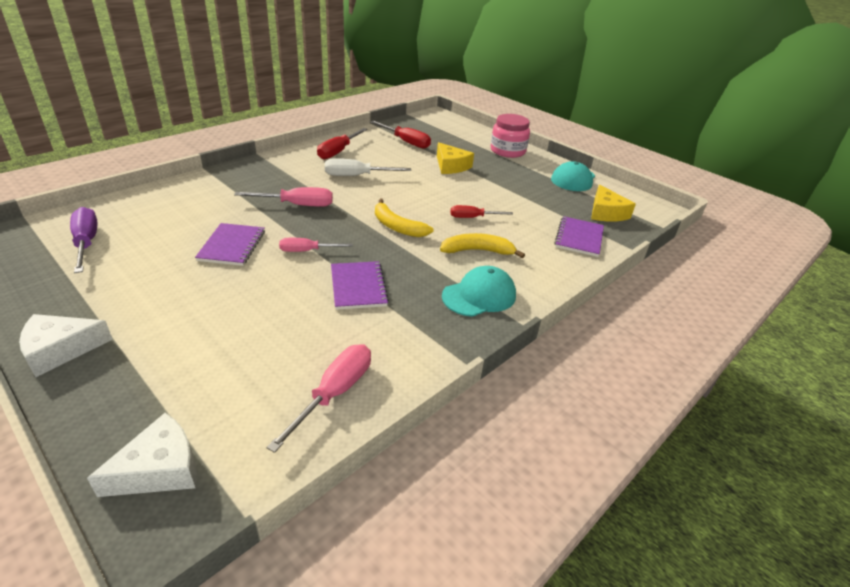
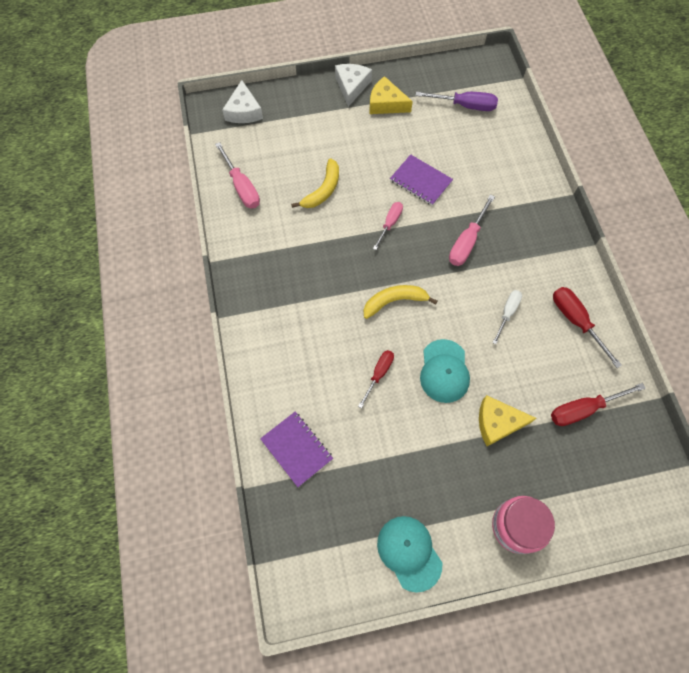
camera: 125 degrees right, 30 degrees up
(357, 176) = (507, 313): white screwdriver -> white screwdriver, size x0.66
(358, 287) = (327, 237): purple notebook -> none
(477, 251) = (326, 343): yellow banana -> yellow banana (323, 190)
(479, 295) = (272, 308): turquoise cap -> turquoise cap (444, 371)
(606, 213) = (322, 521): yellow cheese -> yellow cheese (386, 104)

